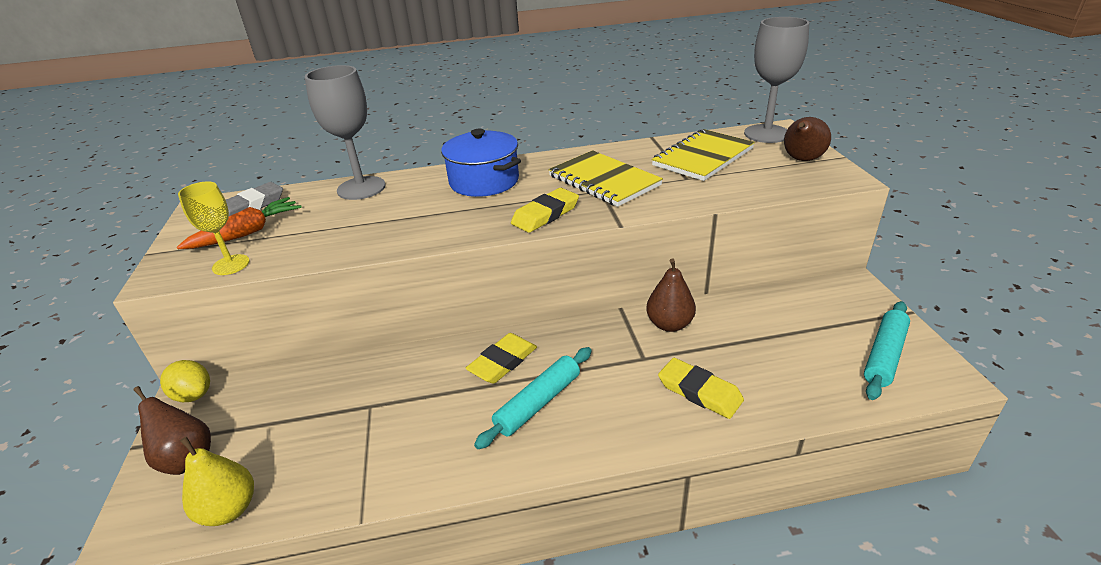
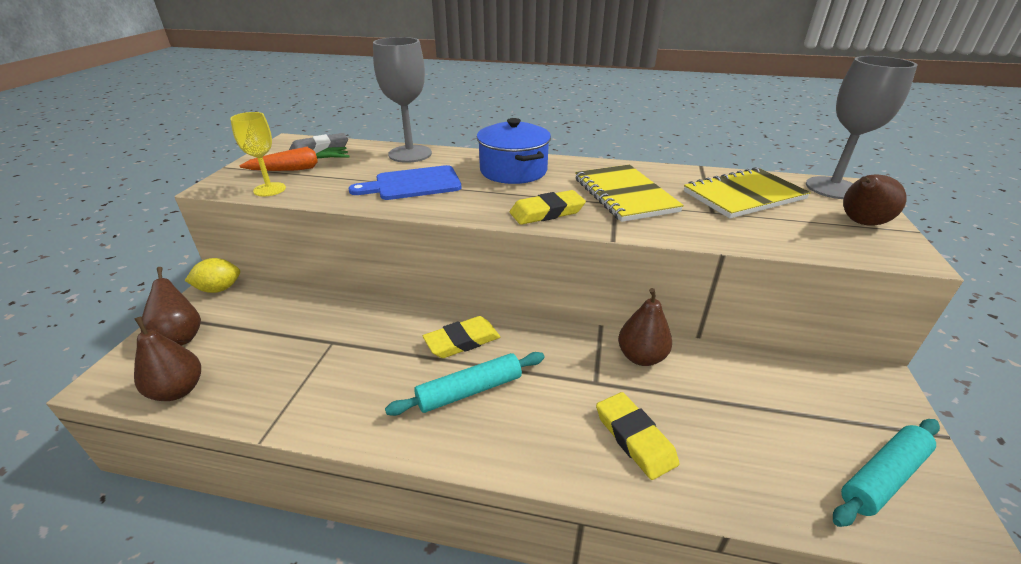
camera: 20 degrees right, 0 degrees up
(193, 395) = (219, 289): yellow lemon -> yellow lemon turned 75 degrees counterclockwise
(229, 509) = (178, 390): yellow pear -> brown pear
(391, 219) = (413, 184): none -> blue cutting board

